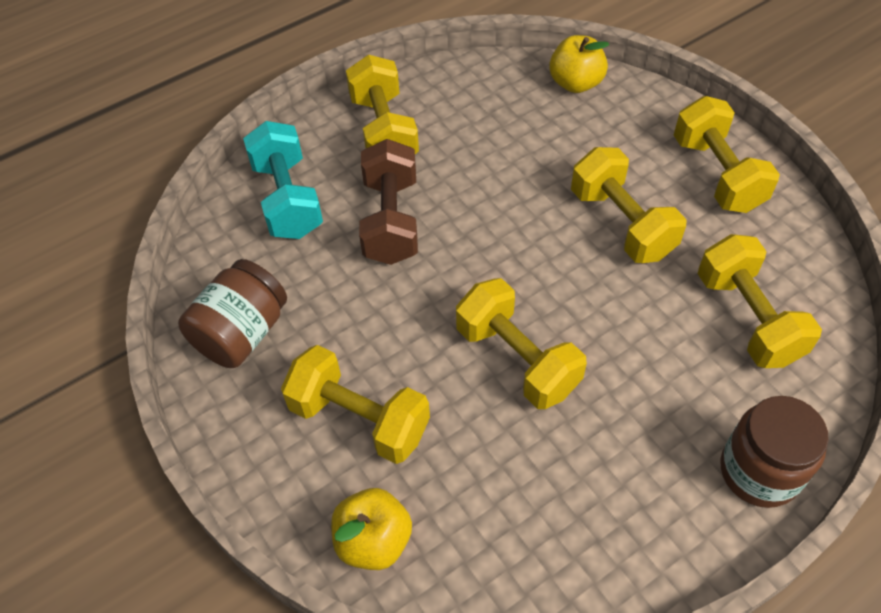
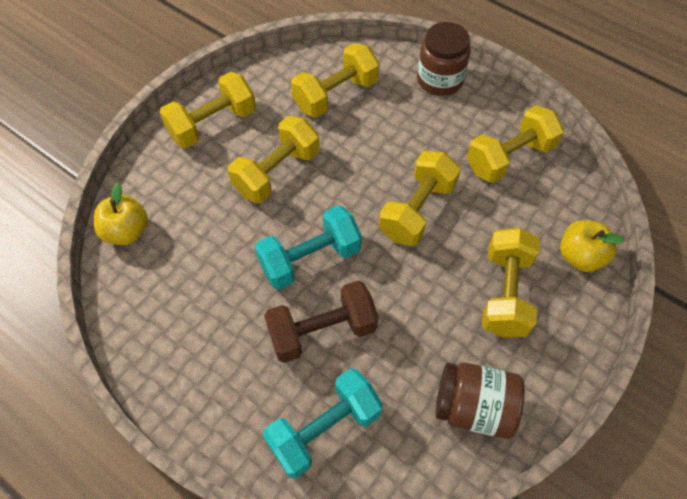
camera: 110 degrees left, 5 degrees up
(384, 130) = (218, 372): yellow dumbbell -> yellow dumbbell (509, 157)
(485, 229) = (310, 259): none -> turquoise dumbbell

